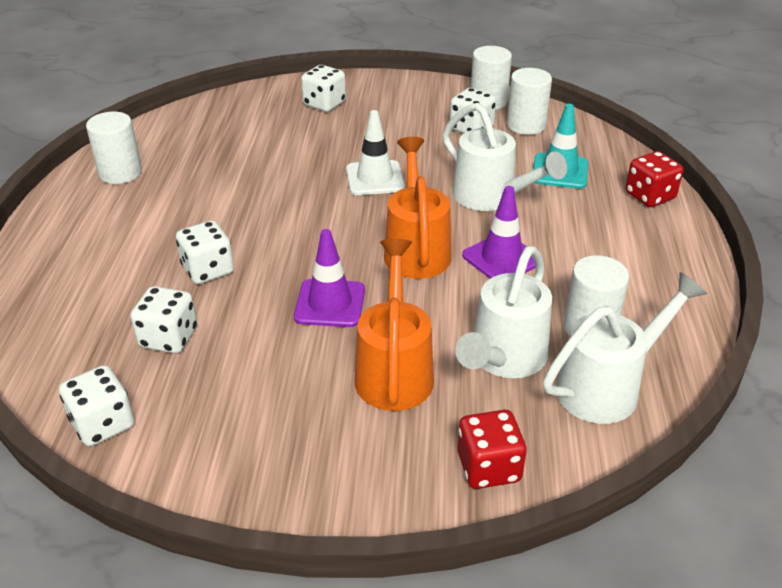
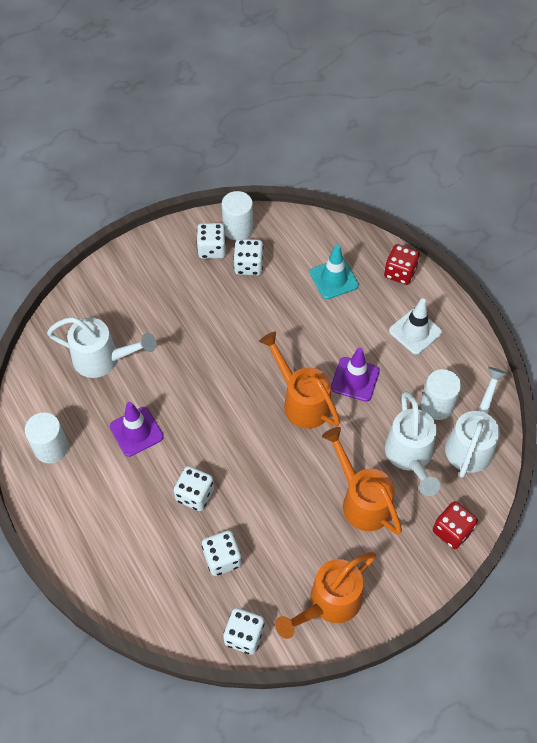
camera: 35 degrees left, 20 degrees up
(239, 451) = (329, 603): none -> orange watering can
(324, 104) = (127, 294): white dice -> white dice (212, 249)
(330, 303) = (289, 475): purple traffic cone -> purple traffic cone (136, 431)
(375, 178) = (226, 352): white traffic cone -> white traffic cone (415, 331)
(491, 198) = (311, 329): white watering can -> white watering can (103, 359)
(526, 125) = (281, 242): white cylinder -> none

